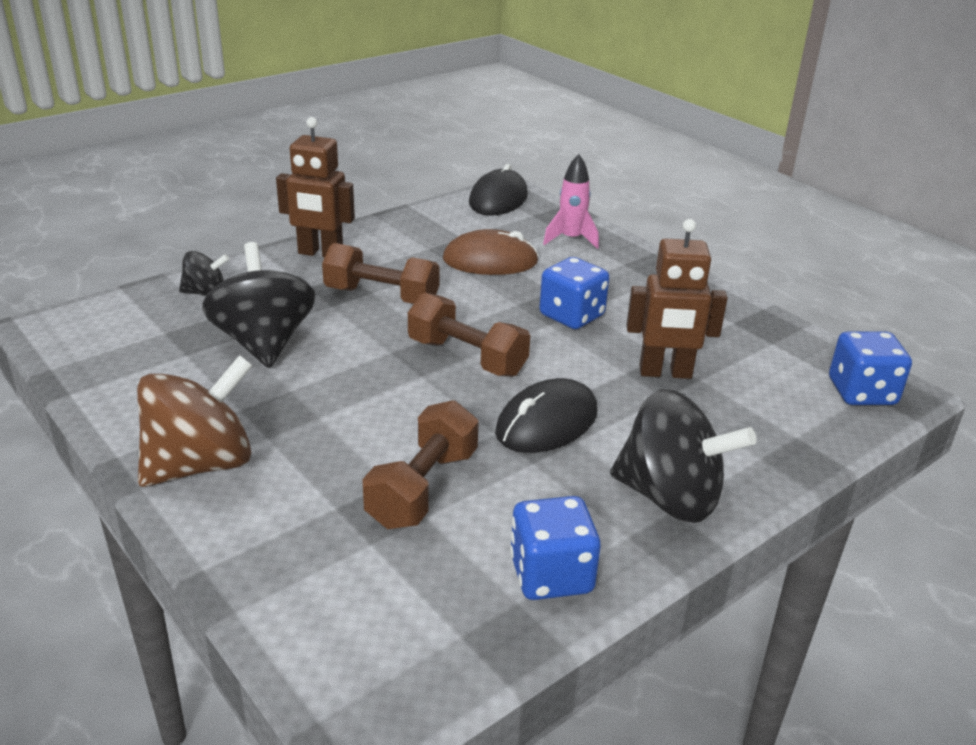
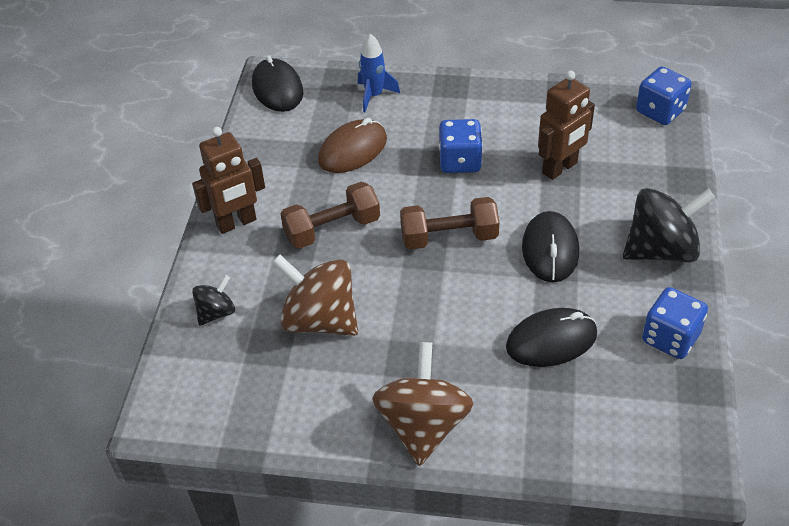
camera: 40 degrees left, 15 degrees up
(264, 343) = (320, 320): black spinning top -> brown spinning top
(423, 488) = (551, 341): brown dumbbell -> black mouse
(571, 239) = (374, 95): pink rocket -> blue rocket

